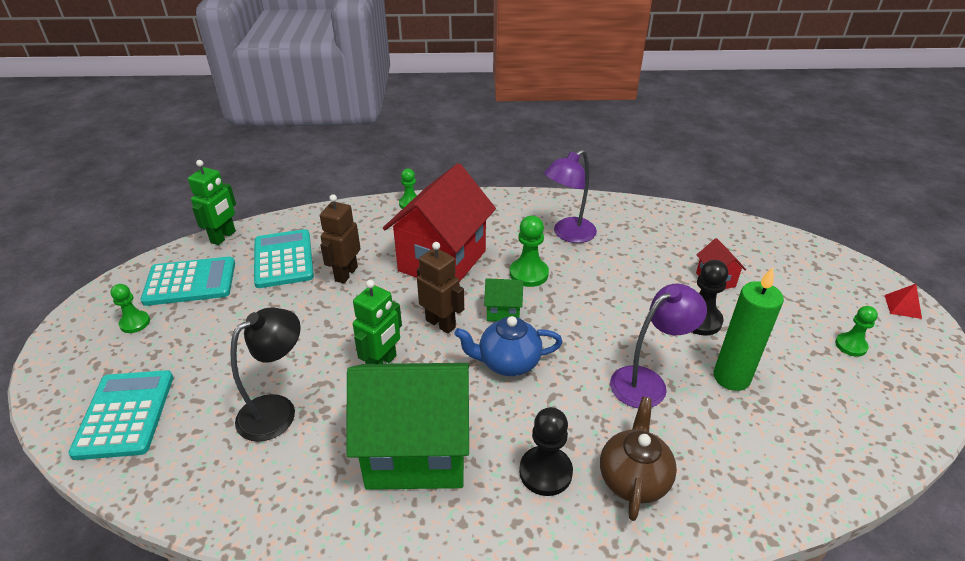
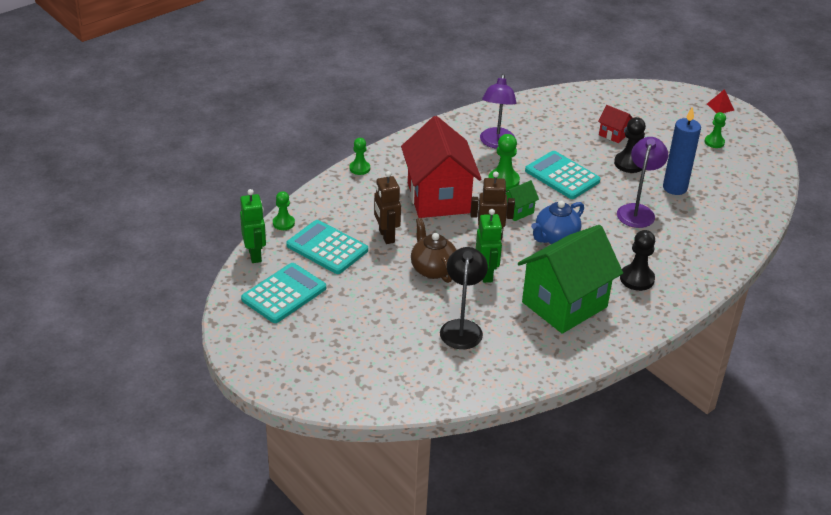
camera: 40 degrees left, 0 degrees up
(125, 414) = (375, 378): turquoise calculator -> turquoise calculator (562, 176)
(135, 323) = (289, 335): green pawn -> green pawn (283, 223)
(633, 479) = (678, 260): brown teapot -> brown teapot (432, 269)
(731, 377) = (675, 188): green candle -> blue candle

